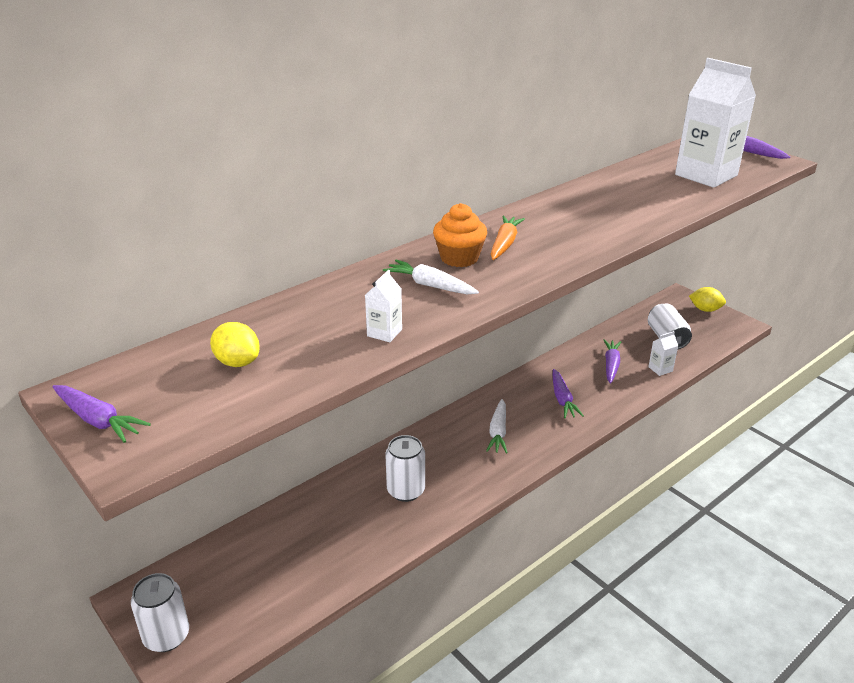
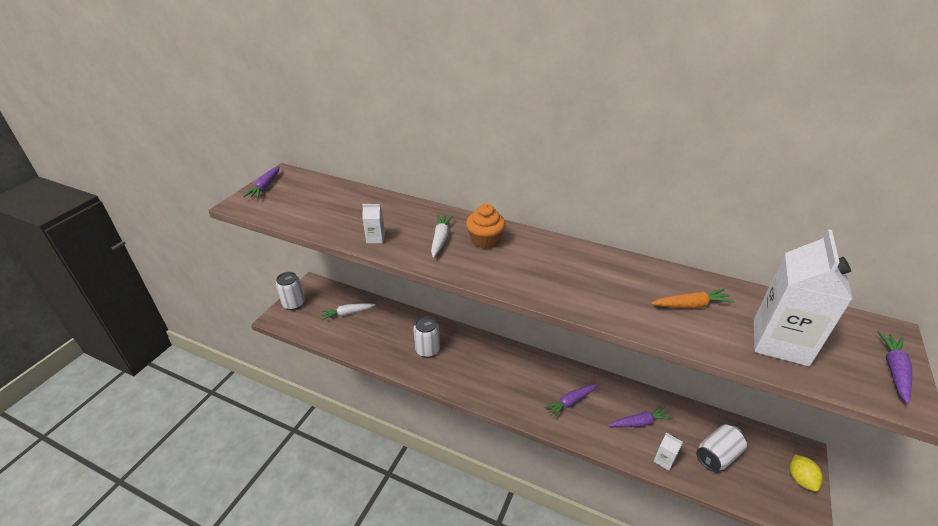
camera: 65 degrees right, 5 degrees up
(237, 362) = (324, 204): yellow lemon -> none
(498, 432) = (508, 376): white carrot -> white carrot (347, 313)
(504, 244) = (521, 254): orange carrot -> orange carrot (691, 305)

